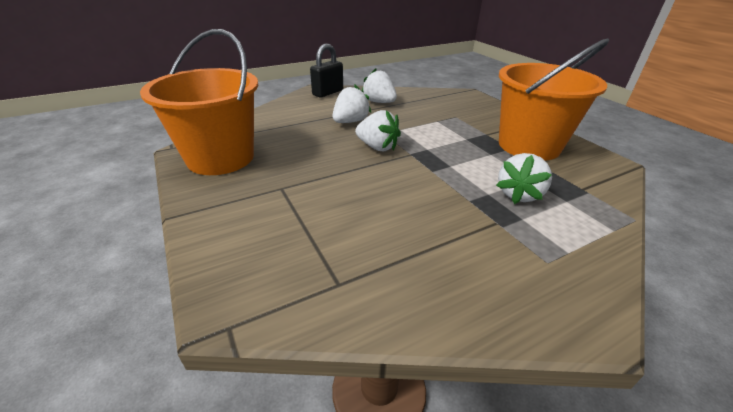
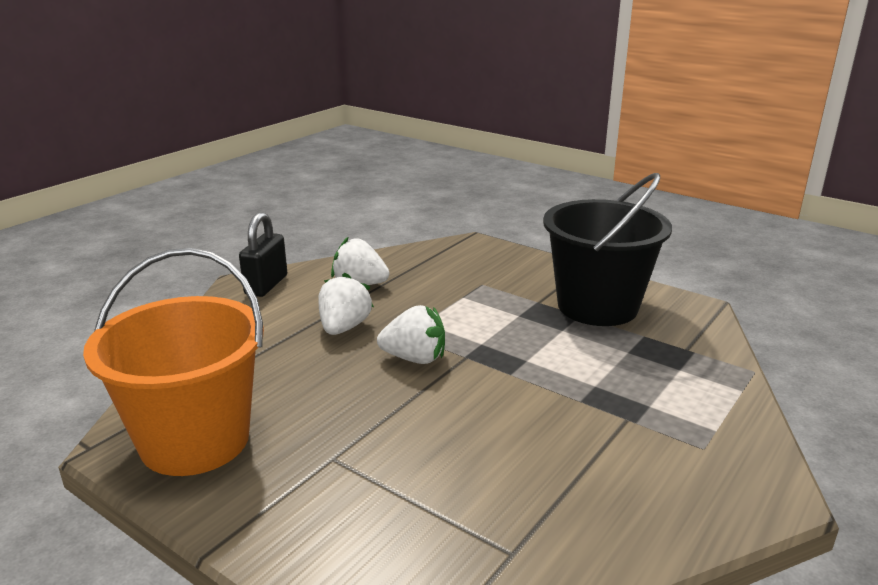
camera: 25 degrees left, 10 degrees down
(519, 194) = (627, 376): white strawberry -> none
(529, 145) = (597, 306): orange bucket -> black bucket

